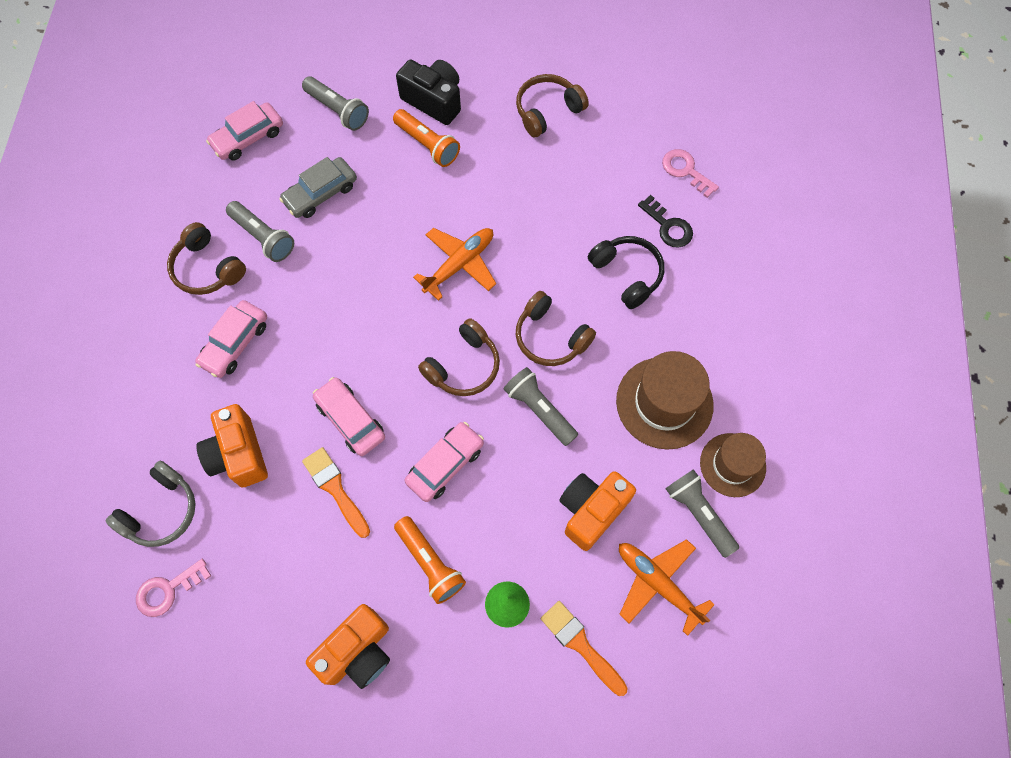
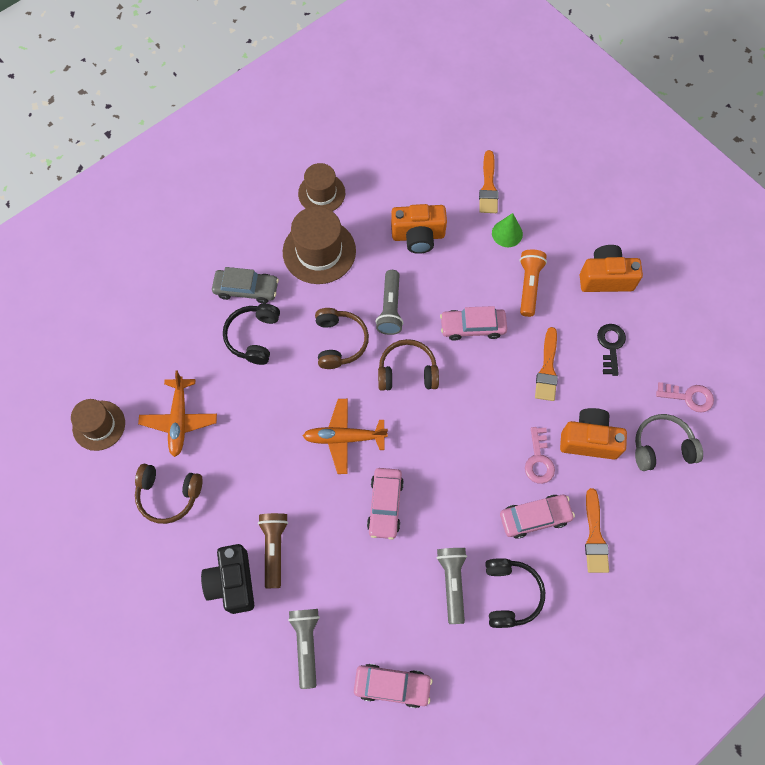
camera: 135 degrees left, 0 degrees up
(168, 373) = (595, 536): none -> orange brush
(207, 268) = (510, 594): brown headphones -> black headphones
(239, 454) = (589, 440): orange camera -> orange camera turned 105 degrees counterclockwise
(320, 193) = (383, 581): grey car -> grey car (246, 289)
(350, 420) = (504, 400): pink car -> pink car (385, 505)
(427, 145) = (274, 548): orange flashlight -> brown flashlight
(658, 107) = (99, 425): none -> brown hat
(658, 583) = (422, 178): orange plane -> orange plane (179, 420)
(668, 226) = (194, 342): black key -> black key (610, 345)
(685, 171) = (139, 366): pink key -> pink key (539, 460)
(699, 513) = (365, 188): grey flashlight -> none

